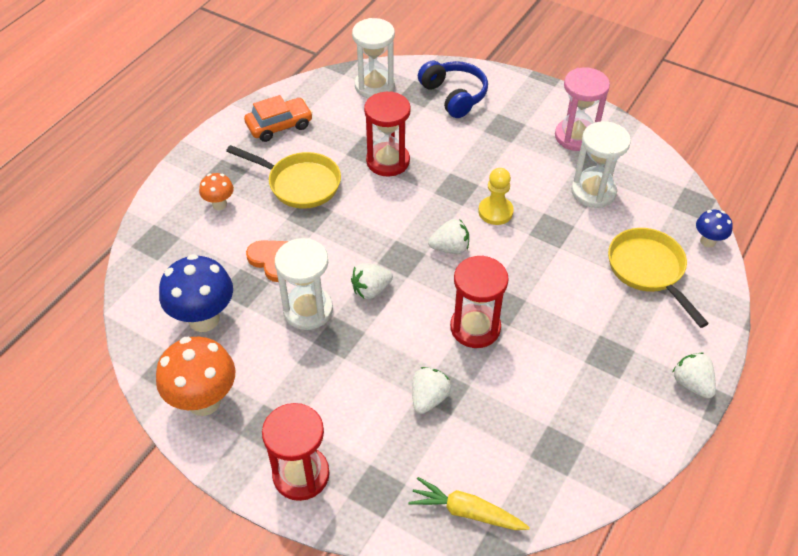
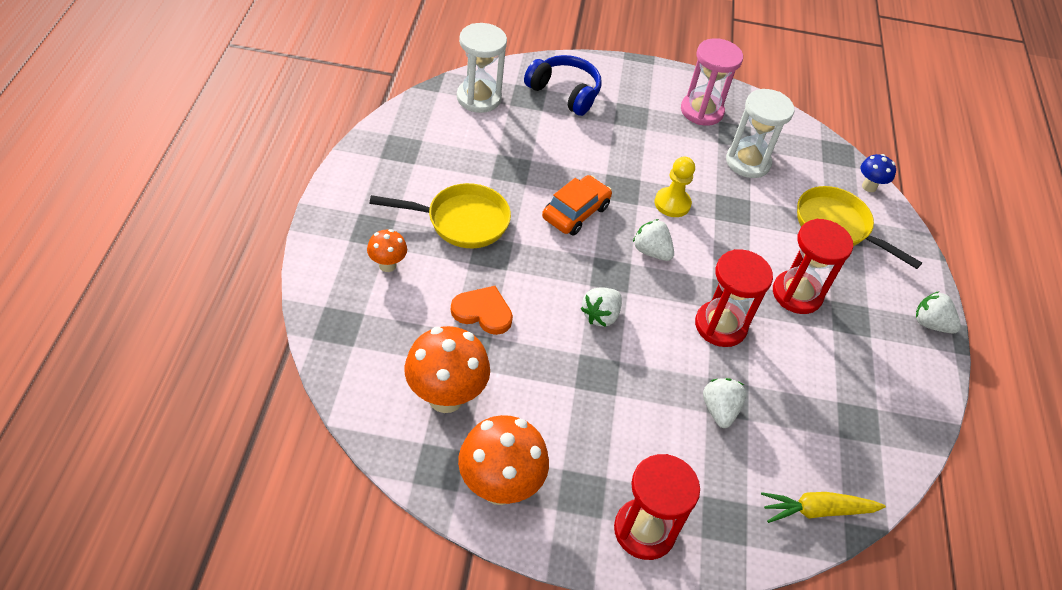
camera: 30 degrees left, 0 degrees up
(204, 319) = (445, 397): blue mushroom -> orange mushroom
(279, 125) = (402, 162): orange car -> orange car (575, 212)
(308, 310) = (550, 355): white hourglass -> none
(388, 161) = (539, 176): red hourglass -> red hourglass (797, 294)
(450, 248) = (651, 251): white strawberry -> white strawberry turned 105 degrees counterclockwise

